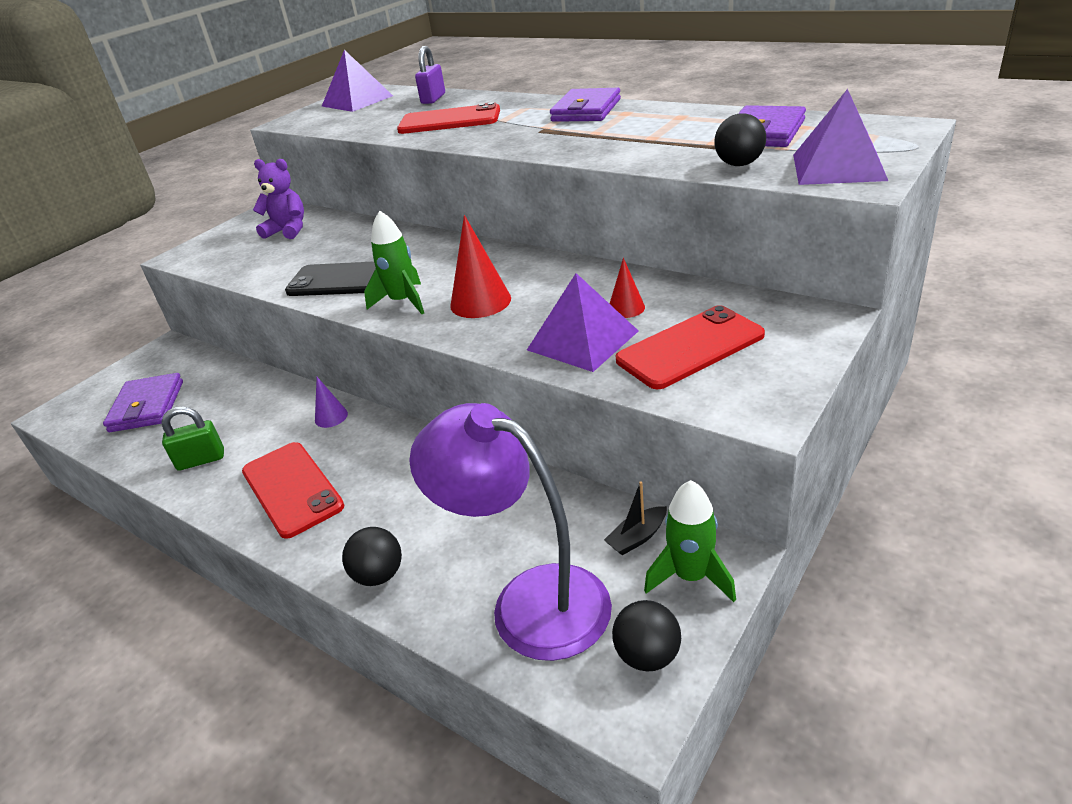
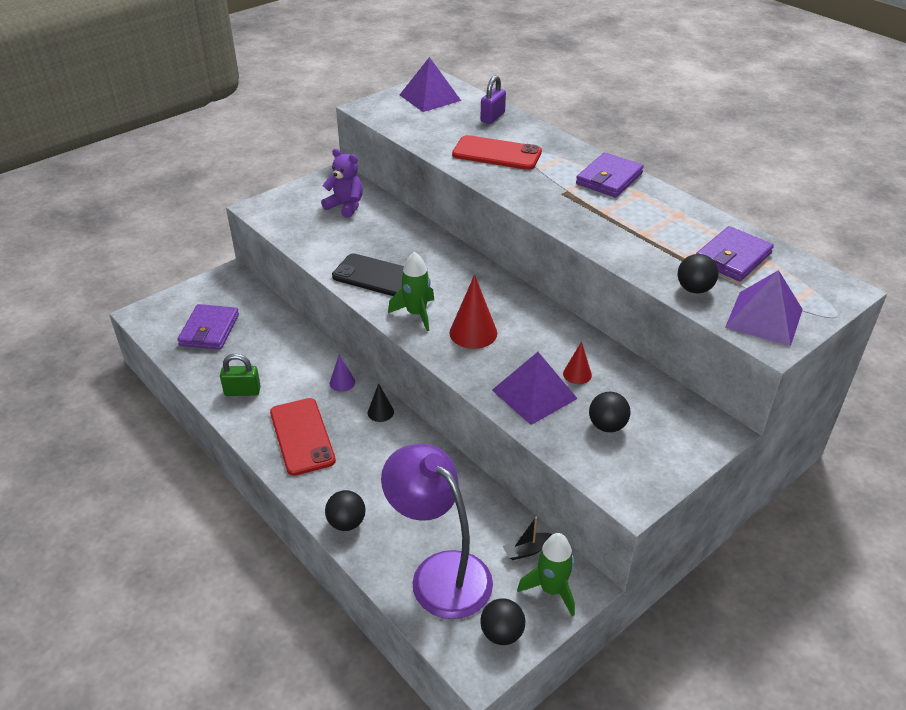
camera: 10 degrees right, 5 degrees up
(389, 435) = (380, 412): none -> black cone
(690, 348) = (607, 426): red phone -> black ball

